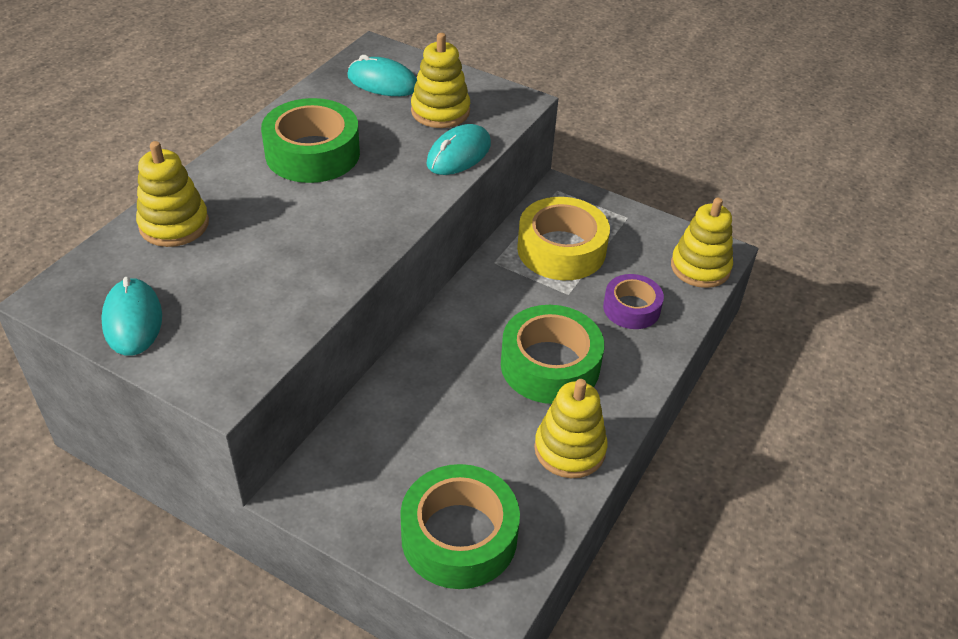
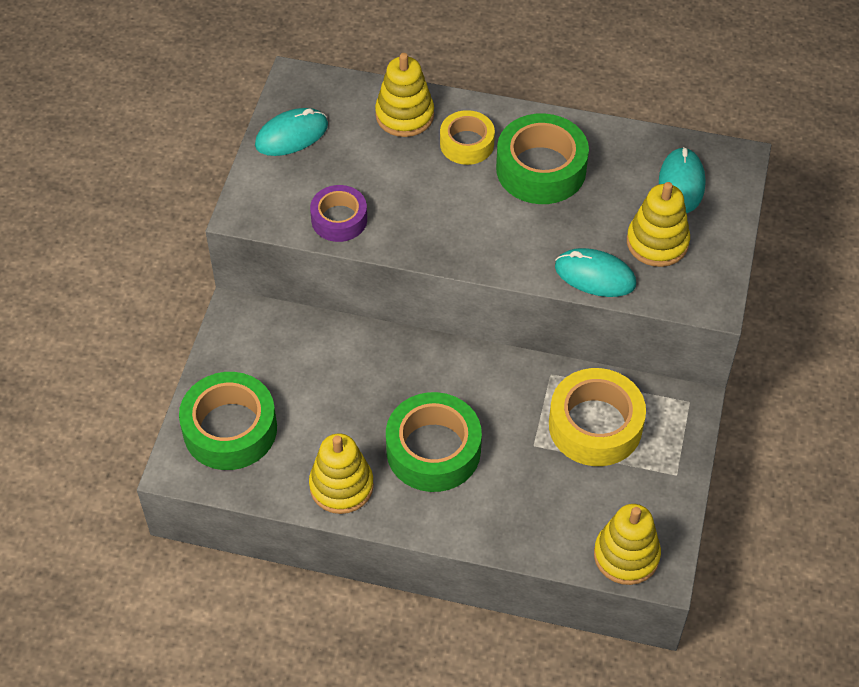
camera: 75 degrees right, 10 degrees up
(246, 191) = (467, 143): none -> yellow tape
(631, 308) = (536, 502): purple tape -> purple tape (339, 219)

